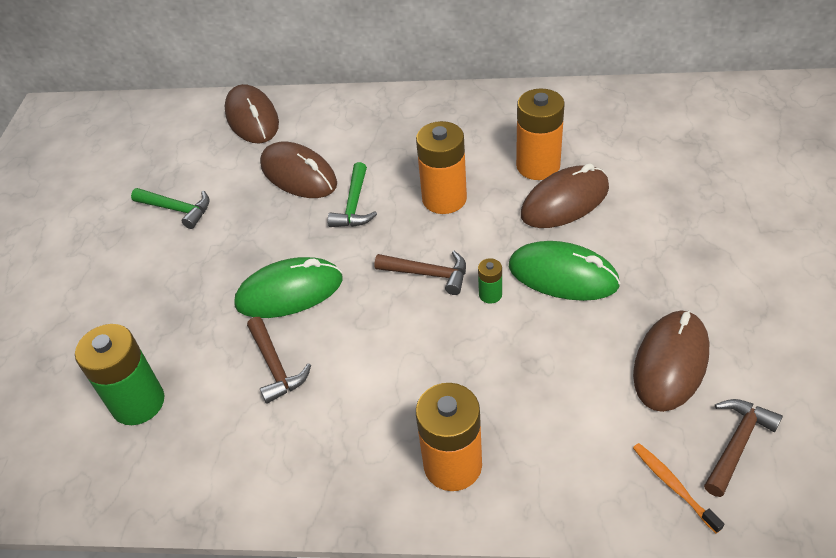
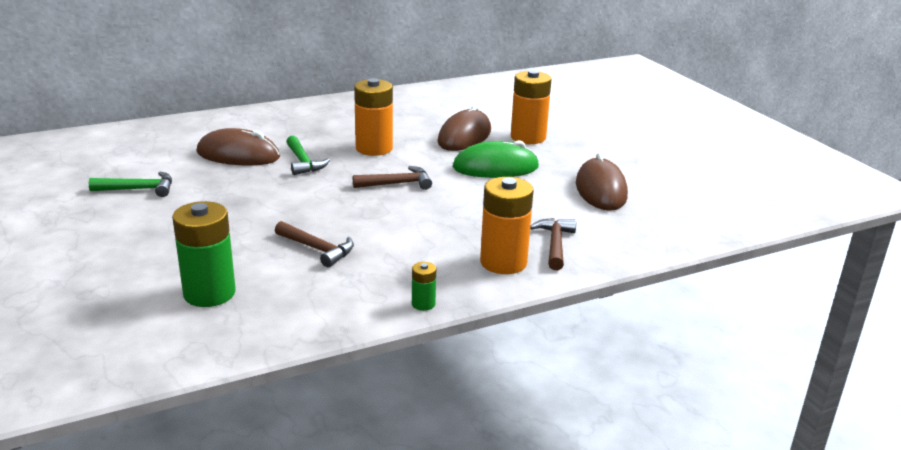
camera: 35 degrees left, 20 degrees down
(252, 118) = (163, 133): brown mouse -> none
(289, 292) = (291, 212): green mouse -> none
(490, 294) = (453, 184): green battery -> green battery (423, 304)
(538, 166) = (429, 124): orange battery -> orange battery (528, 137)
(673, 486) = (651, 237): orange toothbrush -> none
(737, 443) = (670, 212): brown hammer -> brown hammer (555, 244)

